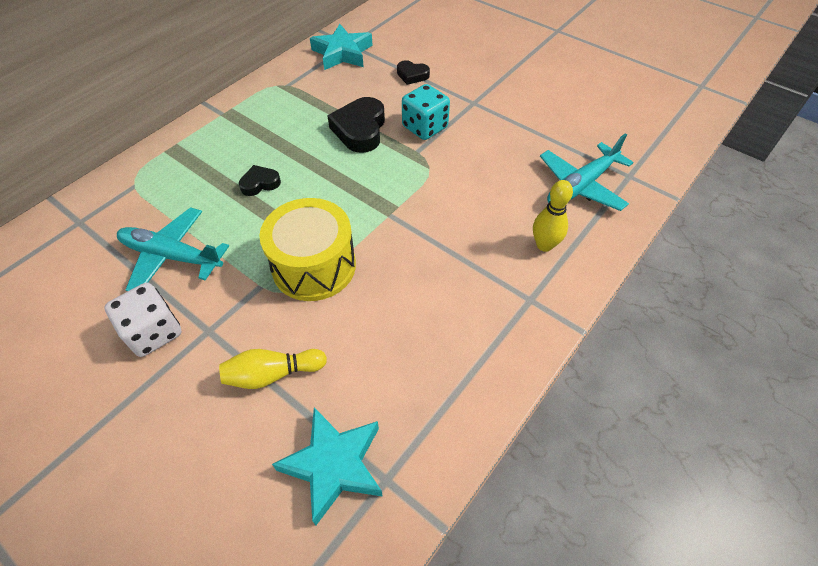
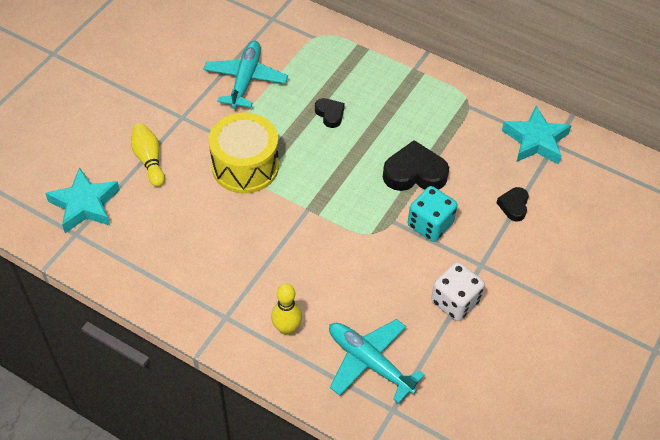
camera: 80 degrees right, 0 degrees up
(154, 332) = (179, 89): white dice -> white dice (455, 301)

